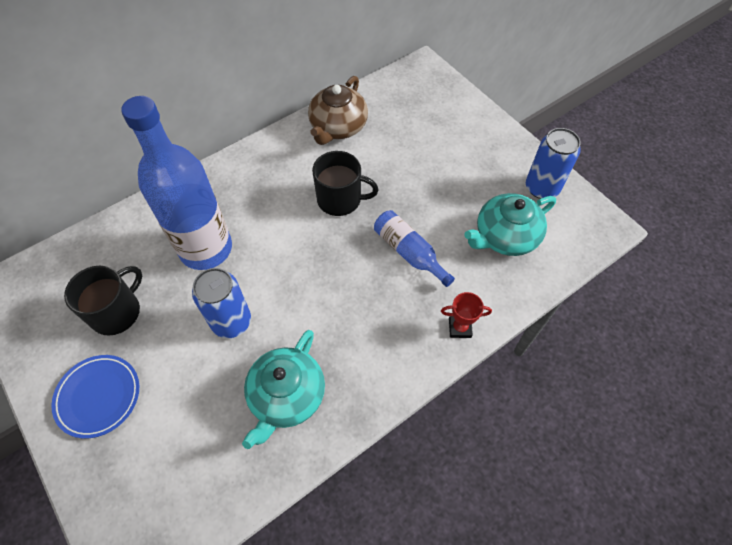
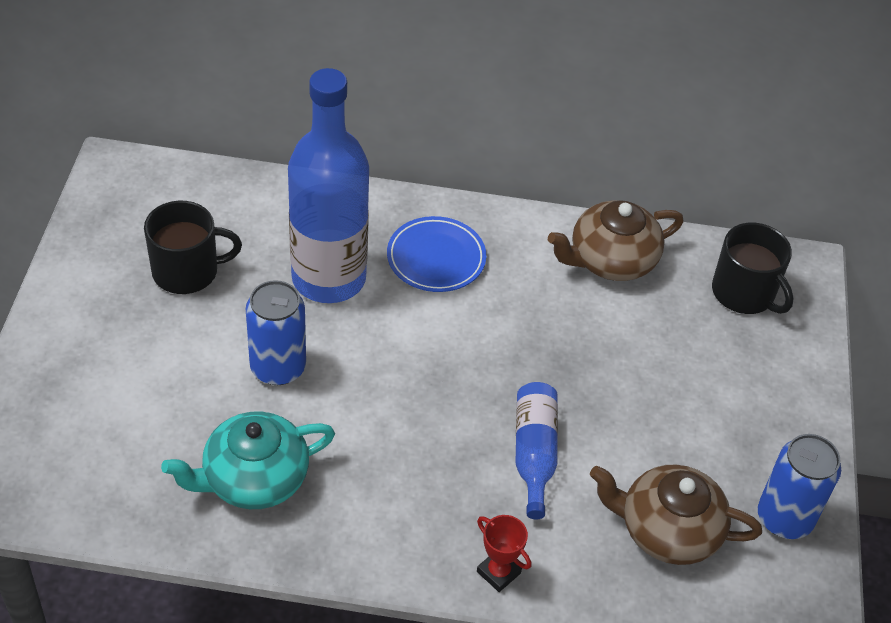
camera: 40 degrees right, 10 degrees down
(98, 397) = (97, 334): blue plate -> blue plate (436, 258)
(340, 199) = (523, 339): black mug -> black mug (744, 293)
(505, 236) = (667, 530): turquoise teapot -> brown teapot

